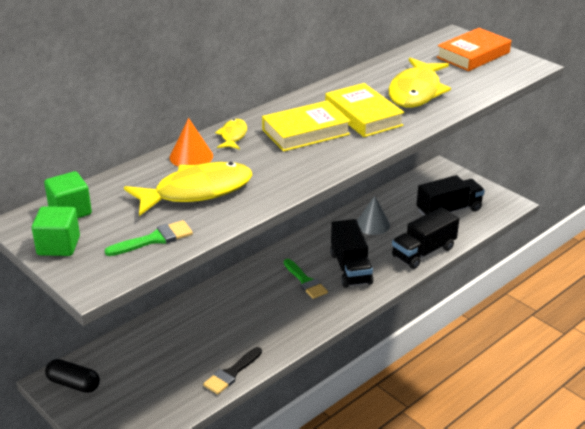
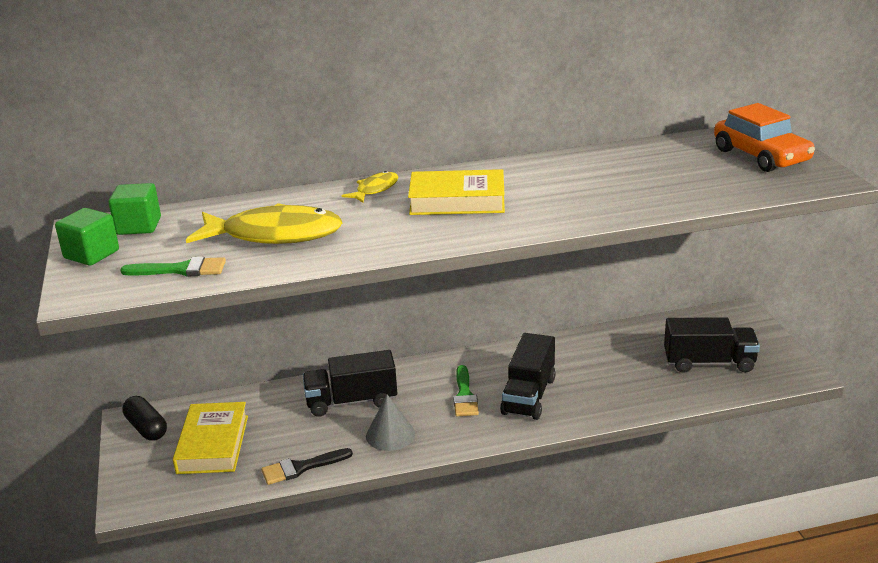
camera: 30 degrees right, 5 degrees down
(191, 156) = (309, 200): orange cone -> none
(363, 116) = (543, 197): yellow book -> yellow book (213, 444)
(372, 224) = (597, 354): grey cone -> grey cone (390, 435)
(416, 92) = (638, 183): yellow fish -> none
(423, 252) = (634, 402): black truck -> black truck (351, 401)
(473, 55) = (761, 156): orange book -> orange car

